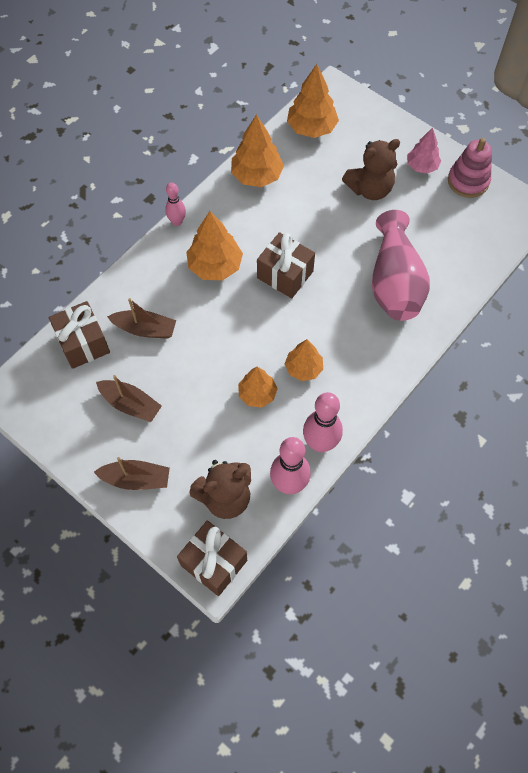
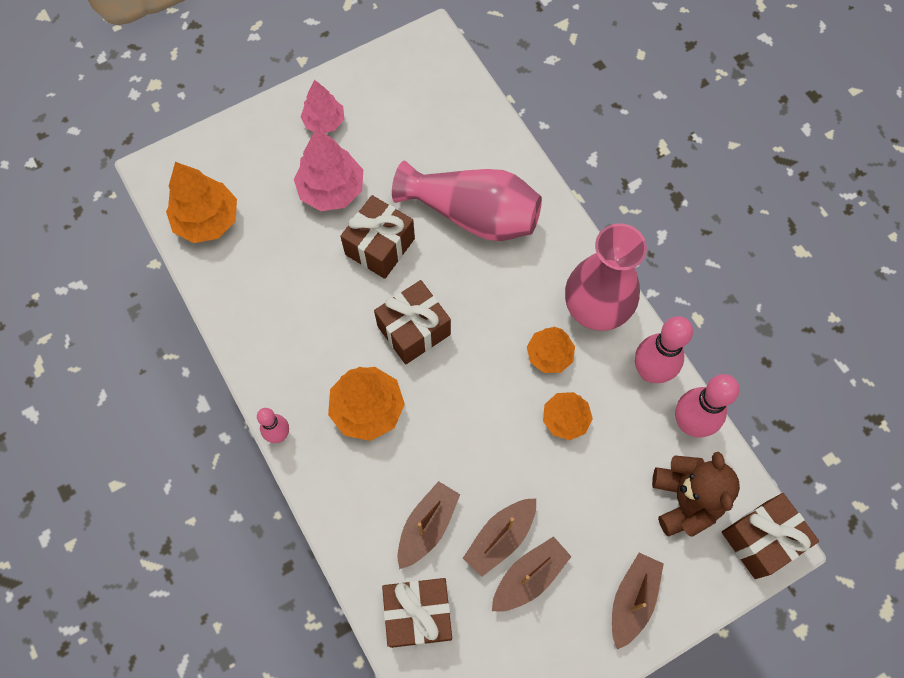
camera: 70 degrees left, 5 degrees up
(152, 377) = (500, 538): none -> brown boat
(257, 176) = (251, 311): orange tree -> none
(340, 233) = (380, 246): none -> brown gift
(355, 389) = (595, 309): none -> pink vase
(370, 189) = (331, 190): brown teddy bear -> pink tree
(468, 181) = (367, 84): pink stacking toy -> none

